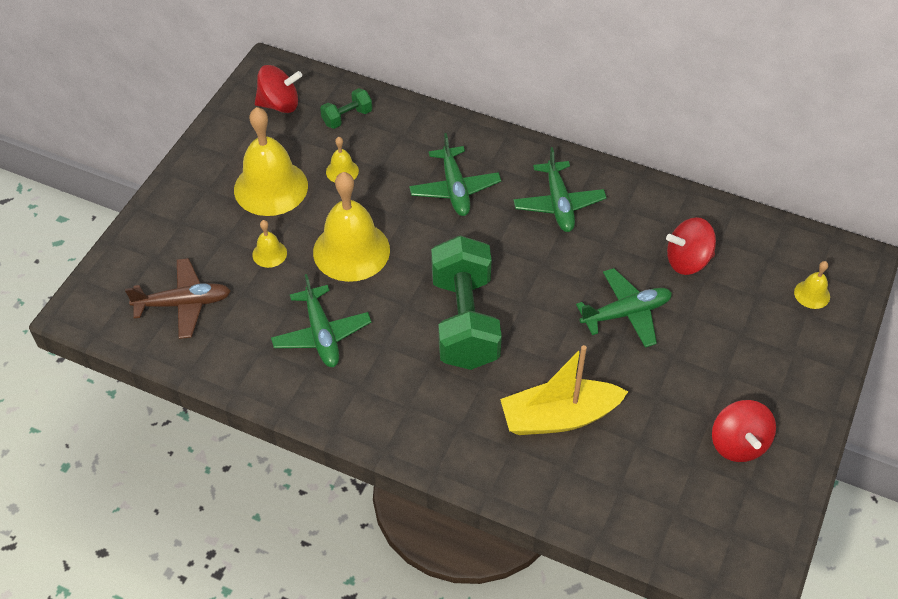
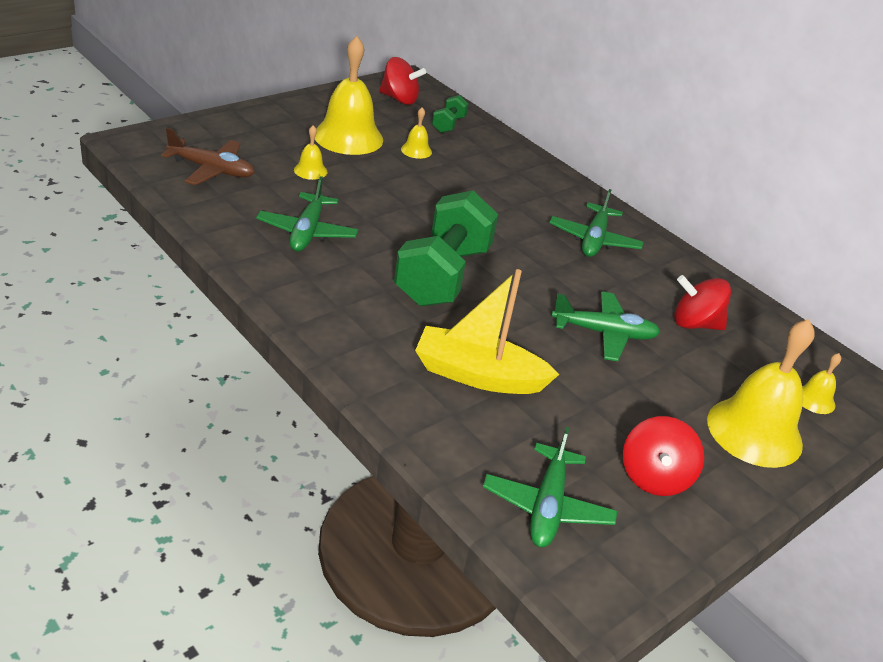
camera: 20 degrees right, 15 degrees down
(347, 117) = (448, 125): green dumbbell -> green dumbbell turned 60 degrees counterclockwise
(351, 250) = (381, 195): yellow bell -> yellow bell (754, 431)
(454, 189) = (505, 195): green plane -> green plane (547, 506)

